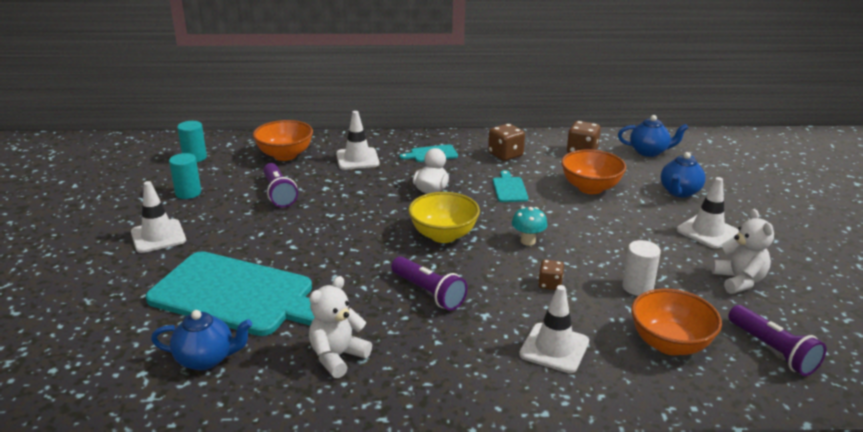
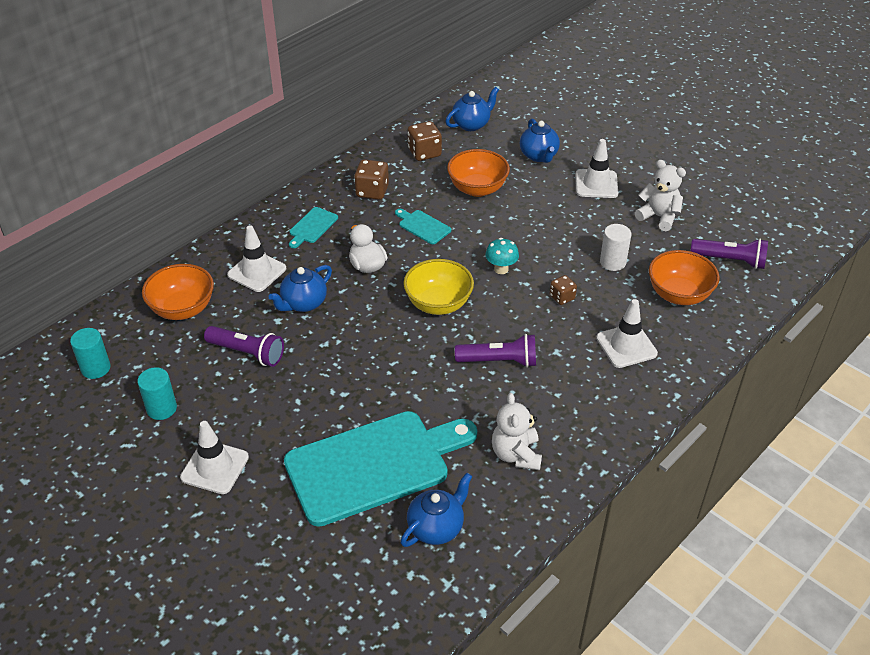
camera: 45 degrees left, 15 degrees up
(355, 188) = (303, 303): none -> blue teapot

